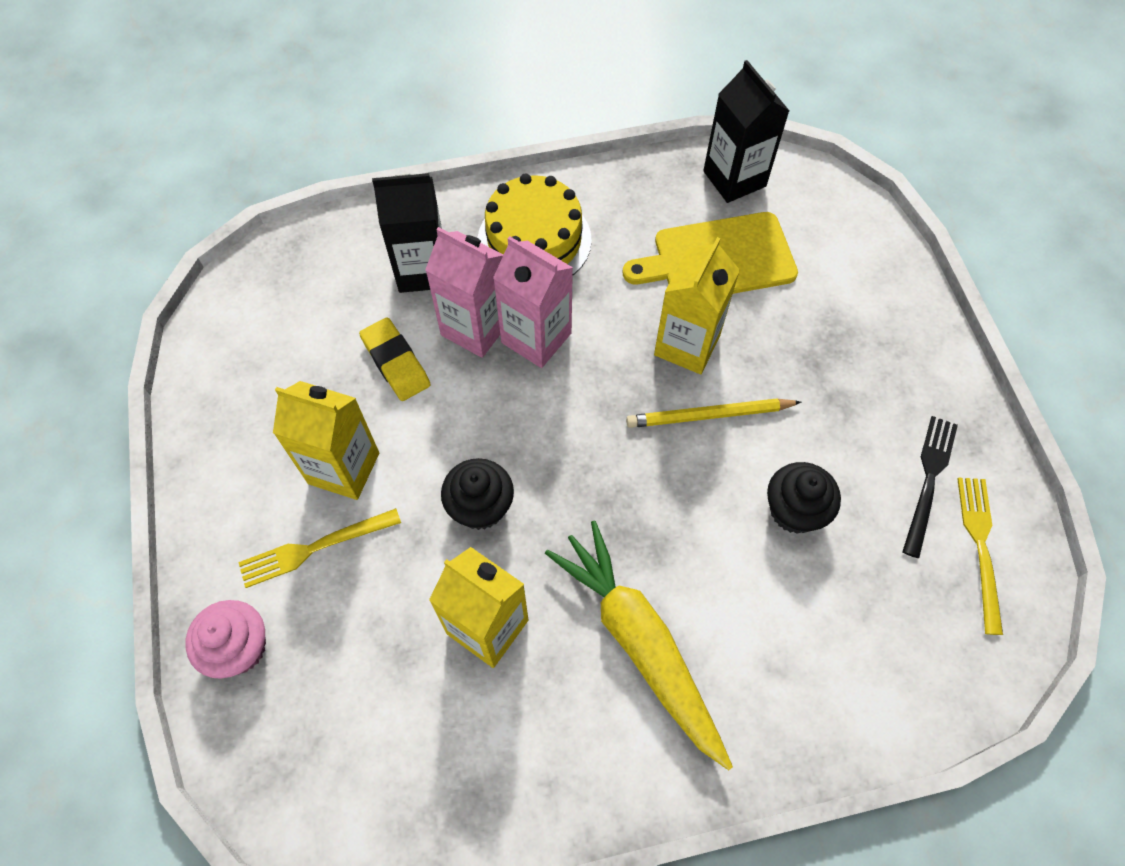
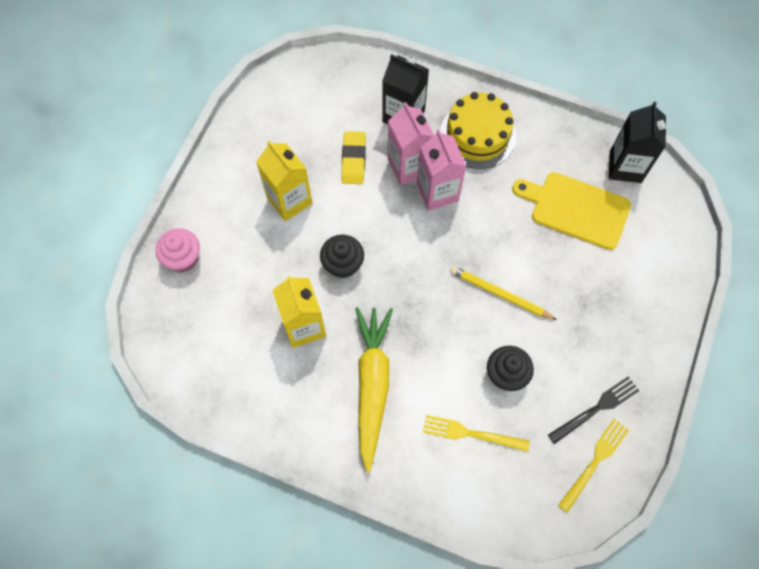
camera: 35 degrees right, 5 degrees up
(314, 548) = (248, 232): yellow fork -> yellow fork (471, 433)
(687, 345) = (518, 248): yellow carton -> none

